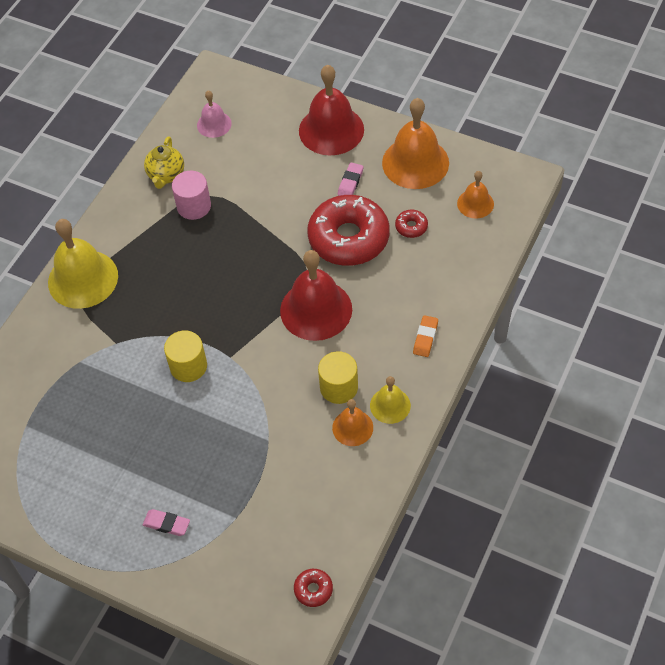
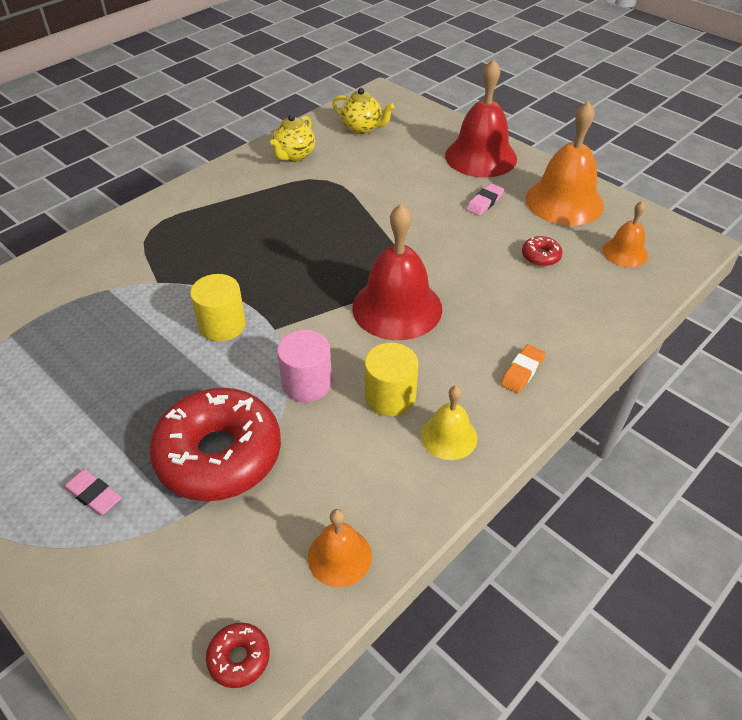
camera: 15 degrees right, 10 degrees down
(83, 279) = (160, 218): yellow bell -> none
(194, 206) = (308, 185): pink cylinder -> pink cylinder (307, 383)
(214, 124) = (362, 128): pink bell -> yellow teapot
(348, 238) = (463, 250): red donut -> red donut (219, 455)
(352, 427) = (389, 449): orange bell -> orange bell (339, 556)

